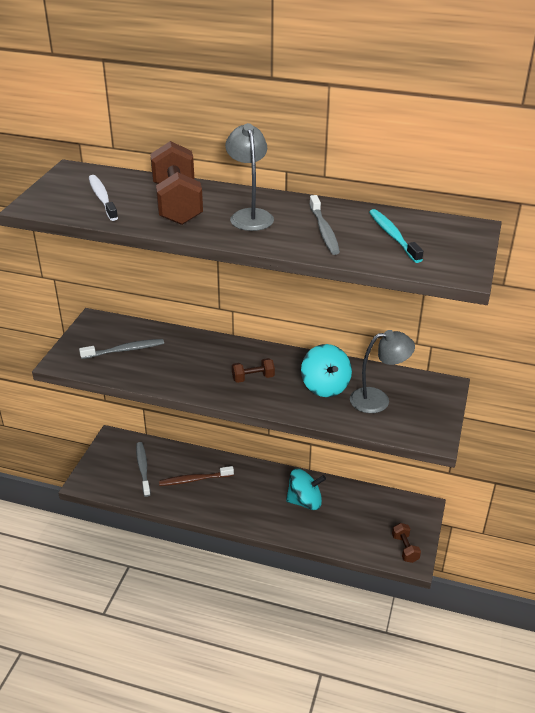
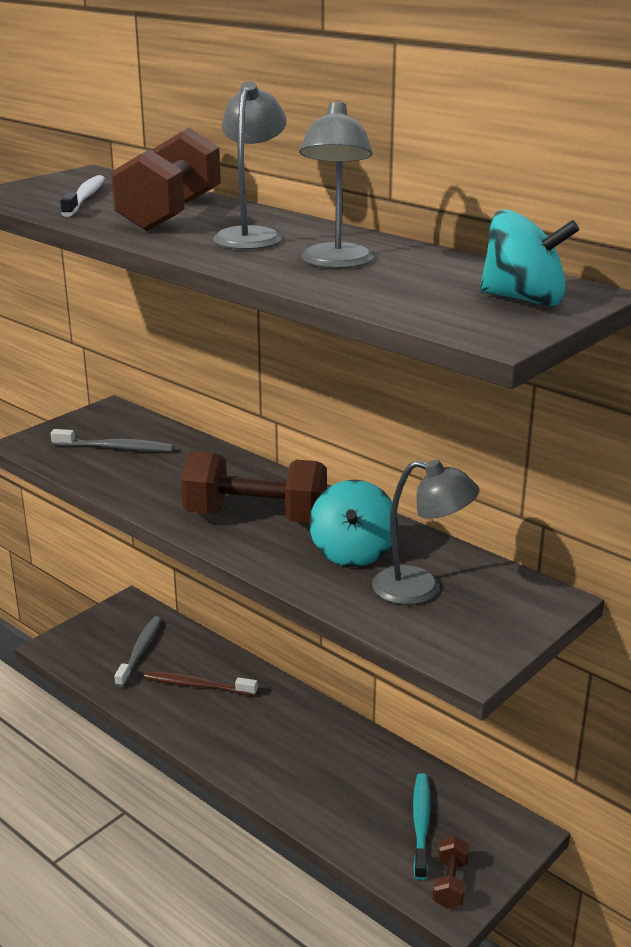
camera: 25 degrees right, 10 degrees down
(253, 378) = (255, 517): brown dumbbell -> brown dumbbell, size x2.11
(305, 501) = (335, 763): turquoise spinning top -> turquoise spinning top (524, 299)
(324, 231) = (336, 263): grey toothbrush -> grey lamp
(393, 236) = (436, 282): turquoise toothbrush -> turquoise toothbrush (421, 824)

